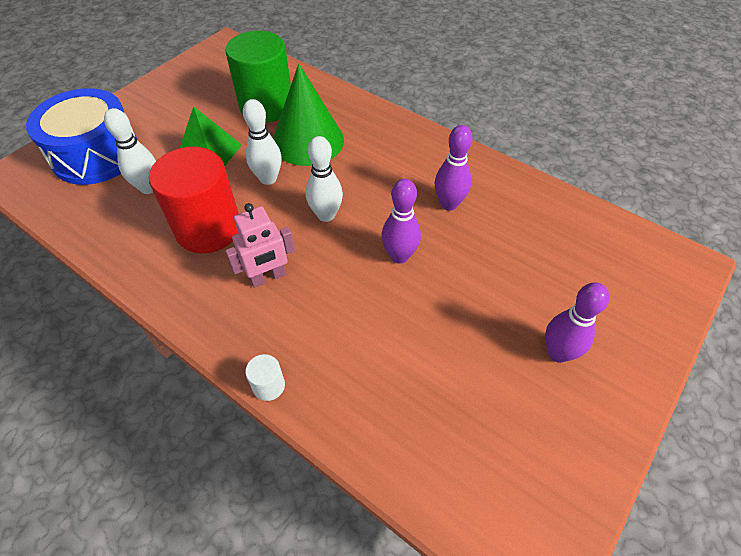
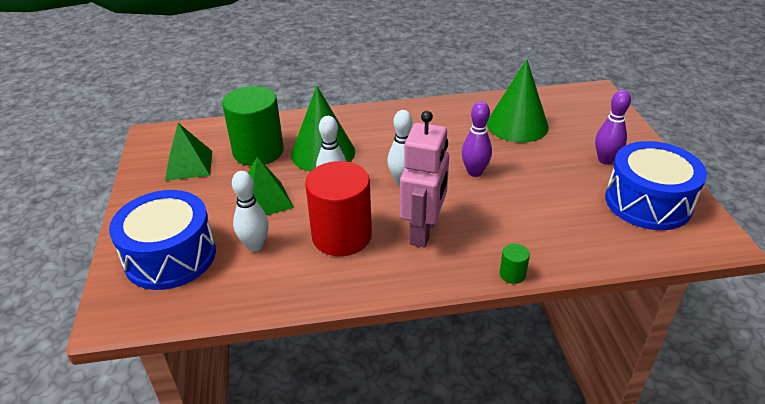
camera: 45 degrees left, 15 degrees down
(209, 86) = (189, 165): none -> green pyramid
(268, 277) = (423, 231): pink robot -> pink robot, size x1.56
(269, 386) = (512, 274): white cylinder -> green cylinder
(449, 204) = (458, 133): purple bowling pin -> none
(523, 237) = (517, 125): none -> green cone
(524, 443) = (648, 202): none -> blue drum

